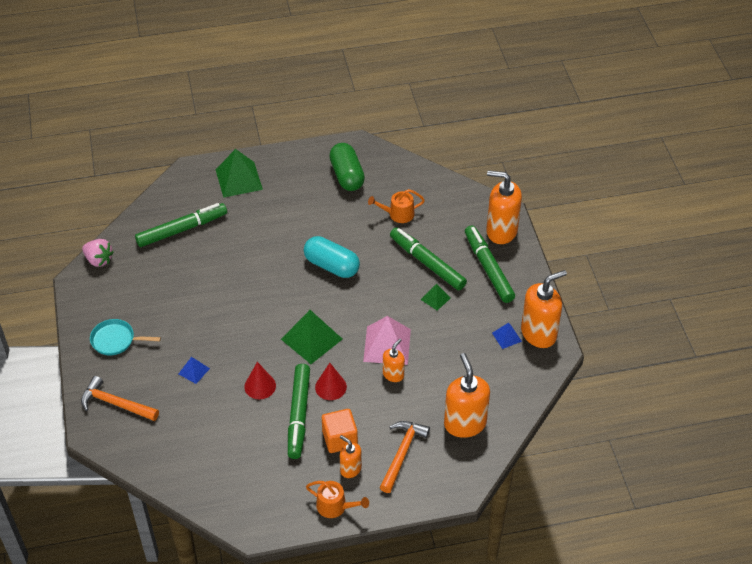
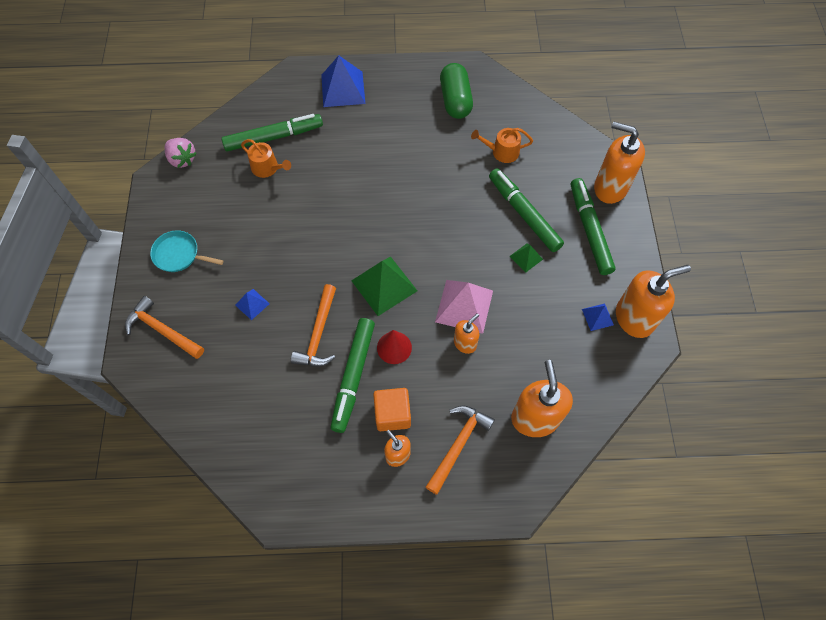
camera: 10 degrees right, 15 degrees up
(238, 179) = (343, 89): green pyramid -> blue pyramid
(260, 386) = (318, 334): red cone -> orange hammer
(331, 266) = (421, 202): turquoise capsule -> none
(335, 506) = (372, 500): orange watering can -> orange watering can (267, 168)

